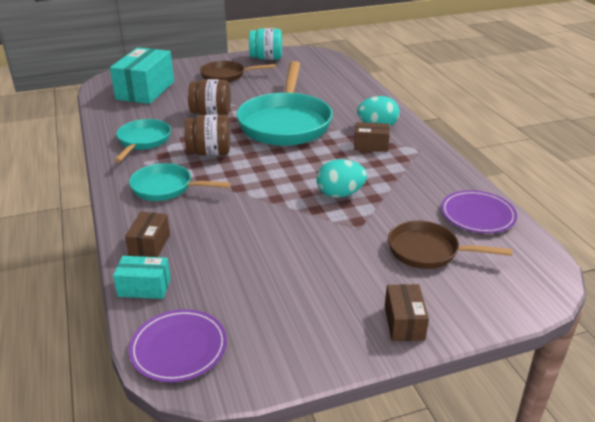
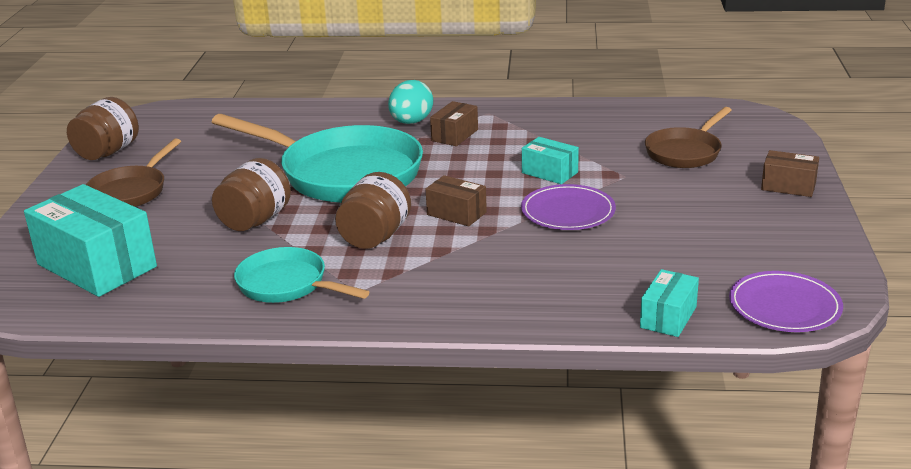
camera: 65 degrees left, 5 degrees down
(150, 245) = (580, 305): brown box -> brown box (456, 213)
(166, 188) = (446, 280): turquoise pan -> none
(266, 58) = (108, 152): turquoise jar -> brown jar
(340, 194) = (550, 172): turquoise egg -> turquoise box
(477, 214) = (637, 116): purple plate -> purple plate (568, 211)

